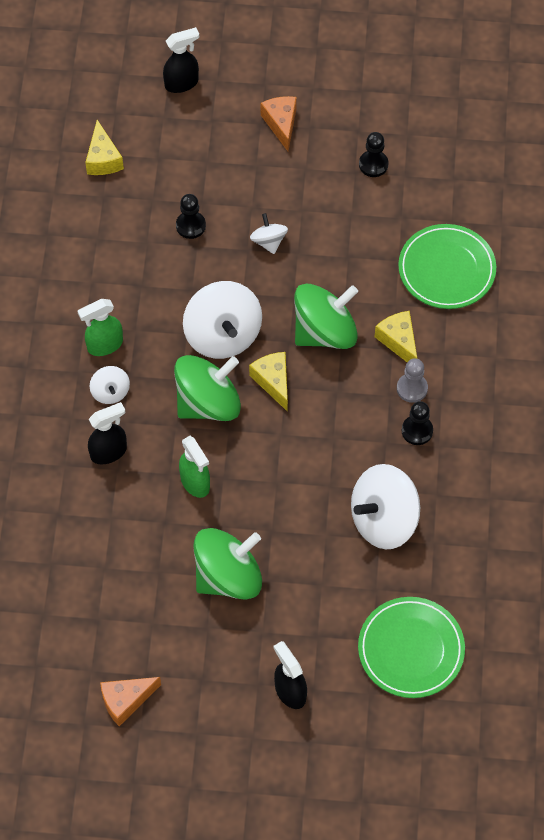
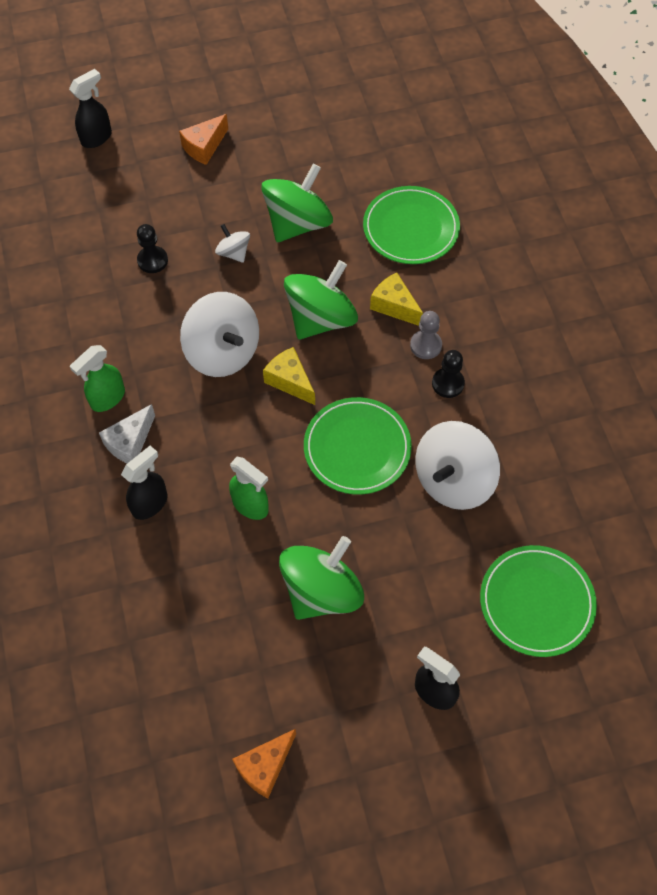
camera: 20 degrees left, 0 degrees up
(103, 159) = (44, 225): yellow cheese -> none
(110, 392) = (130, 442): white spinning top -> white cheese
(208, 403) = (233, 422): green spinning top -> green spinning top (297, 223)
(281, 124) = (204, 147): orange cheese -> orange cheese turned 105 degrees counterclockwise
(309, 463) = (357, 448): none -> green plate
(373, 164) = (304, 157): black pawn -> none

